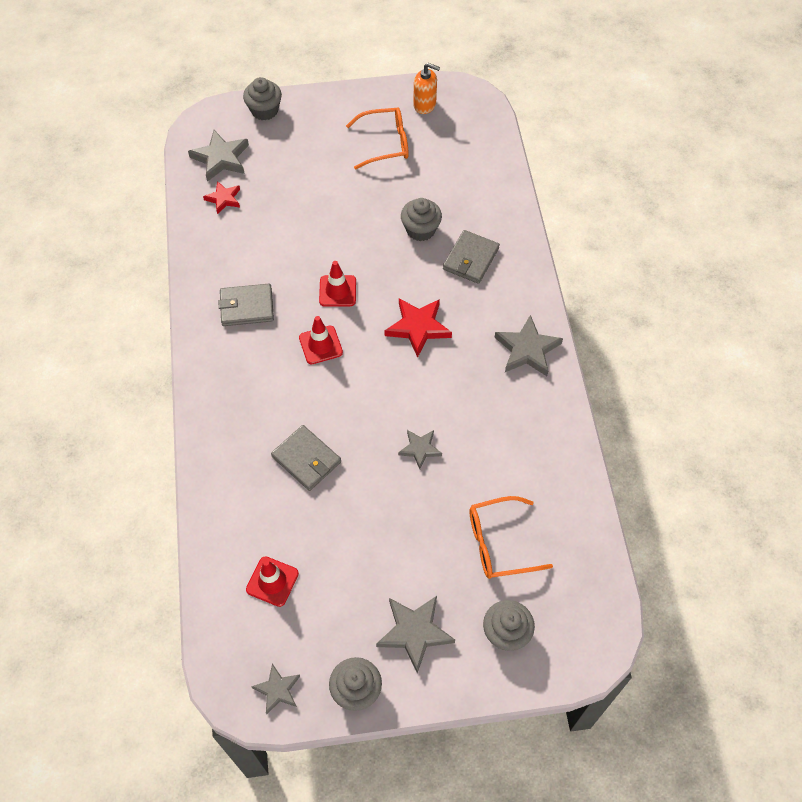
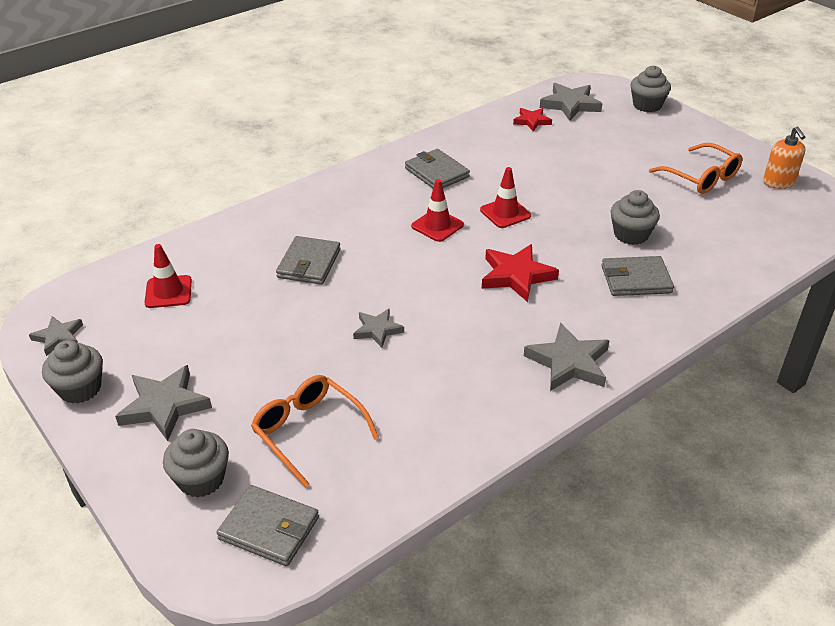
camera: 60 degrees right, 20 degrees down
(574, 605) = (269, 528): none -> grey wallet

